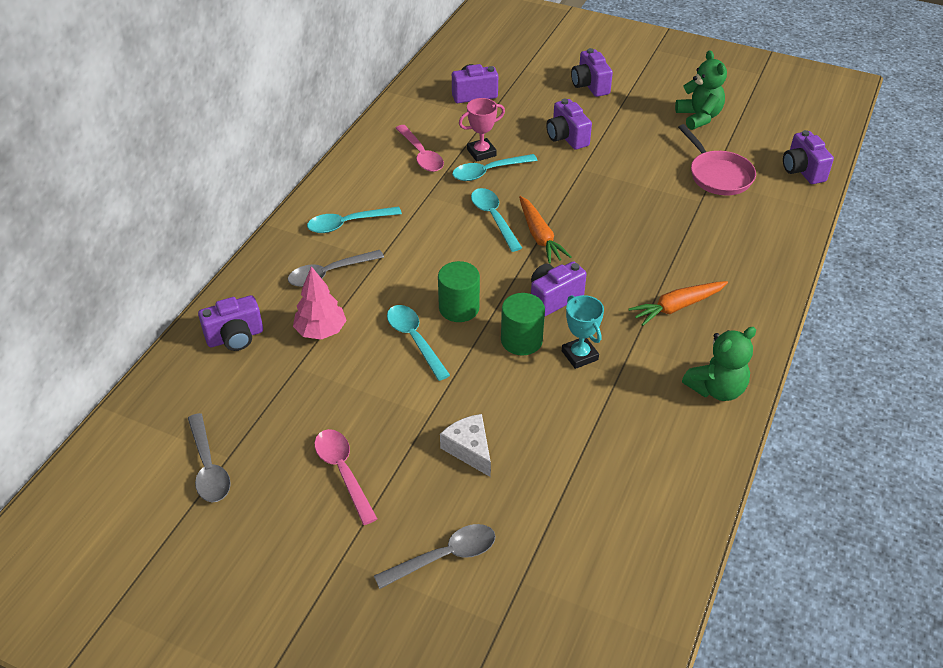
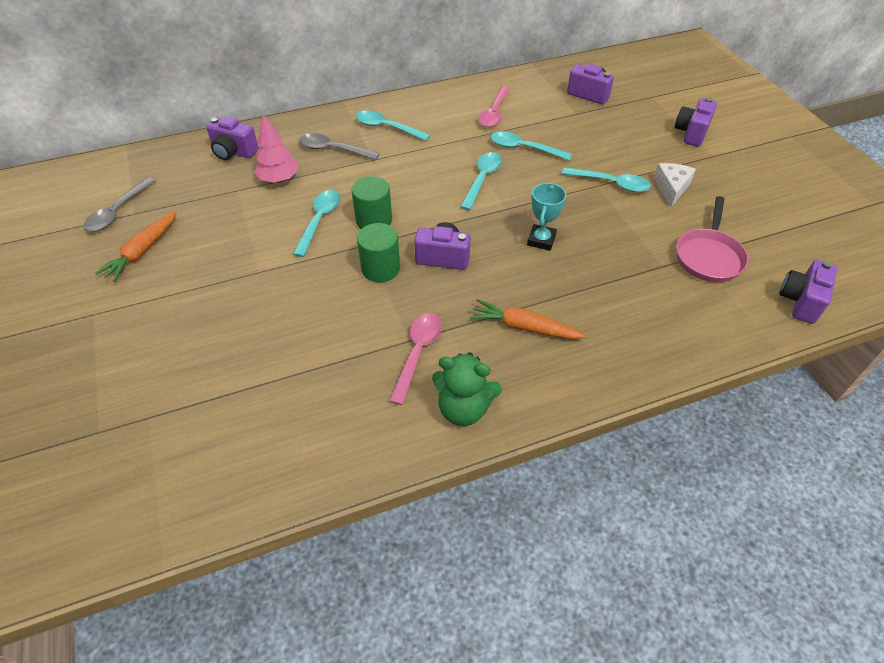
camera: 45 degrees right, 5 degrees up
(343, 472) = (167, 267): pink spoon -> pink spoon (417, 353)
(444, 556) = (136, 362): grey spoon -> none
(469, 449) = (247, 310): white cheese -> white cheese (671, 188)
(481, 153) = (538, 134): pink trophy -> none
(539, 236) = (496, 211): orange carrot -> orange carrot (142, 251)
(566, 137) = (617, 158): purple camera -> none
(579, 355) = (402, 307): turquoise trophy -> turquoise trophy (541, 240)
(589, 161) = (611, 183): none -> turquoise spoon
(699, 117) = (757, 204): green teddy bear -> none

